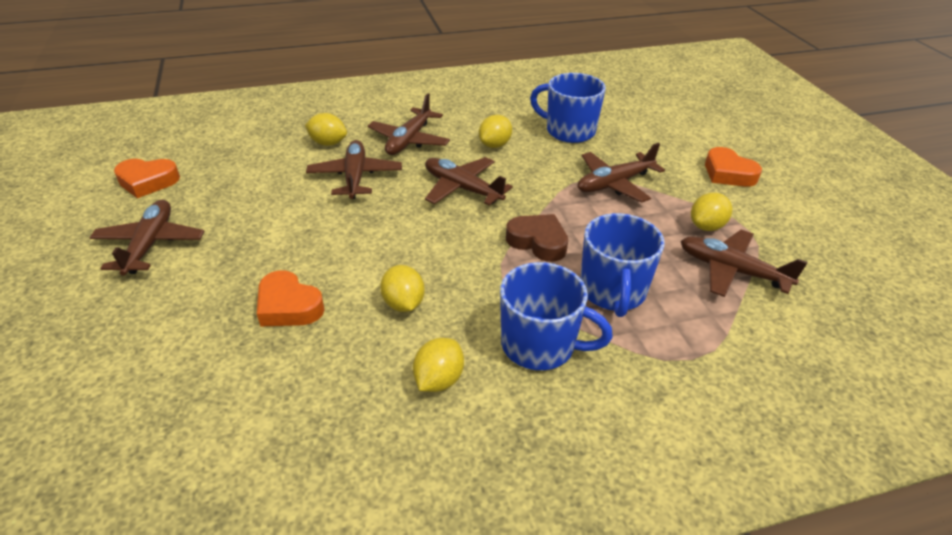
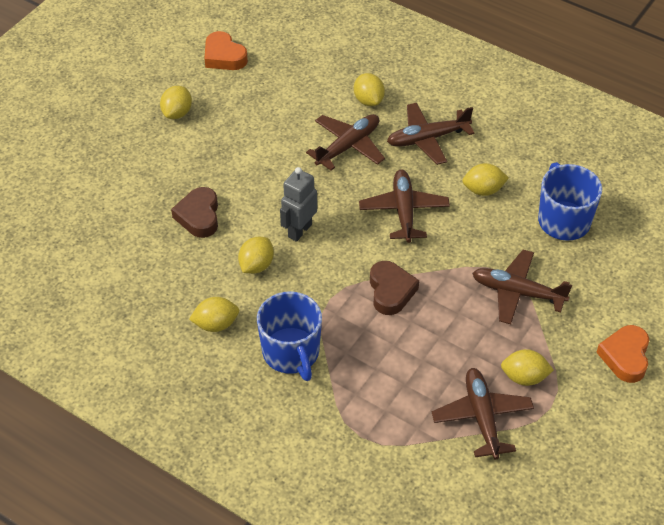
camera: 50 degrees right, 10 degrees up
(150, 244) = (177, 113): brown plane -> yellow lemon
(288, 306) = (199, 216): orange heart -> brown heart
(402, 253) = (299, 230): none -> grey robot
(612, 291) = (382, 361): blue mug -> none

